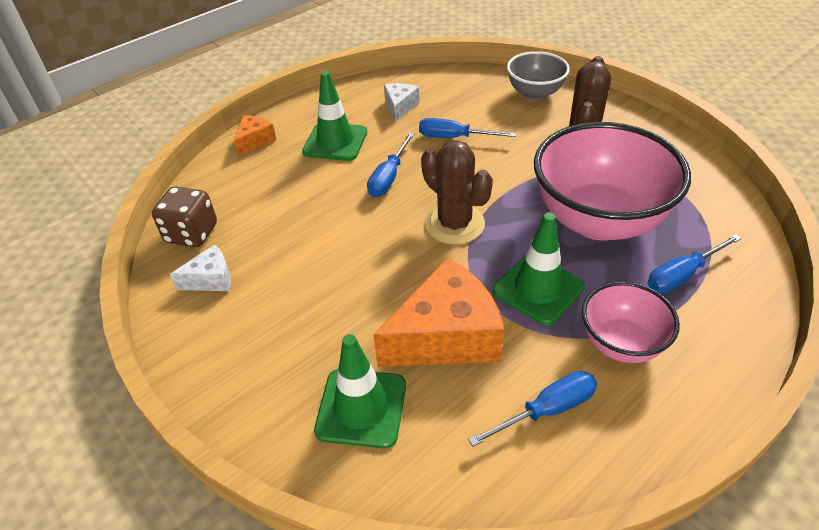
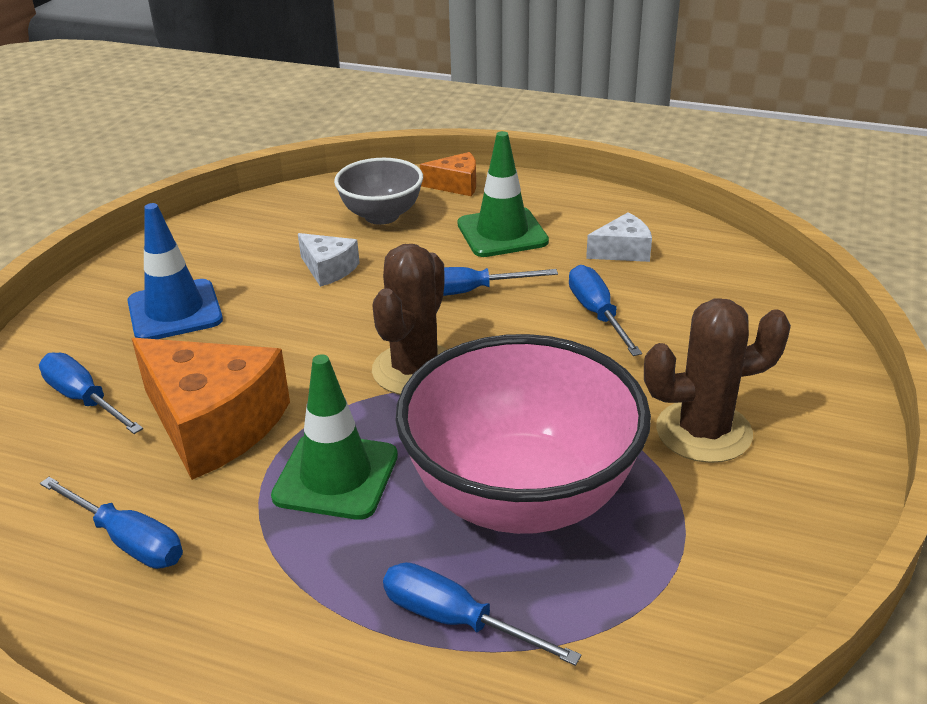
camera: 60 degrees right, 10 degrees down
(192, 233) = (278, 210): brown dice -> none
(211, 279) = (219, 246): white cheese -> white cheese (328, 269)
(282, 326) = (175, 311): none -> blue traffic cone
(361, 408) = (84, 399): green traffic cone -> blue screwdriver
(535, 93) = (786, 351): grey bowl -> grey bowl (381, 216)
(621, 344) = (272, 582): pink bowl -> none

